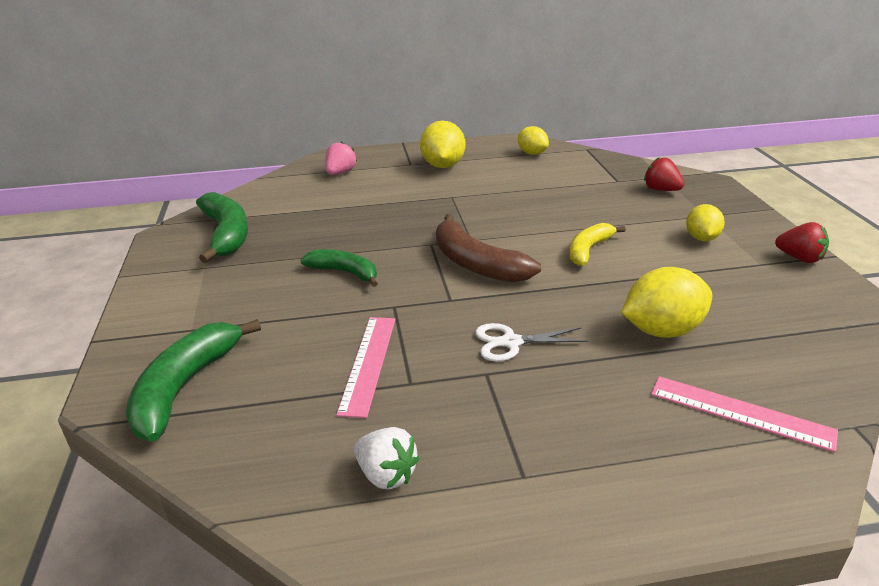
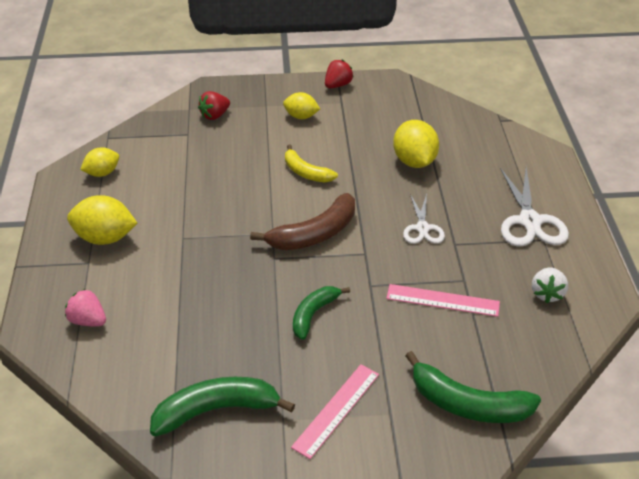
camera: 85 degrees left, 10 degrees up
(386, 475) = (547, 294): white strawberry -> white strawberry turned 150 degrees clockwise
(566, 459) = (530, 221): none -> white scissors
(740, 412) = (491, 152): pink ruler -> pink ruler (336, 410)

